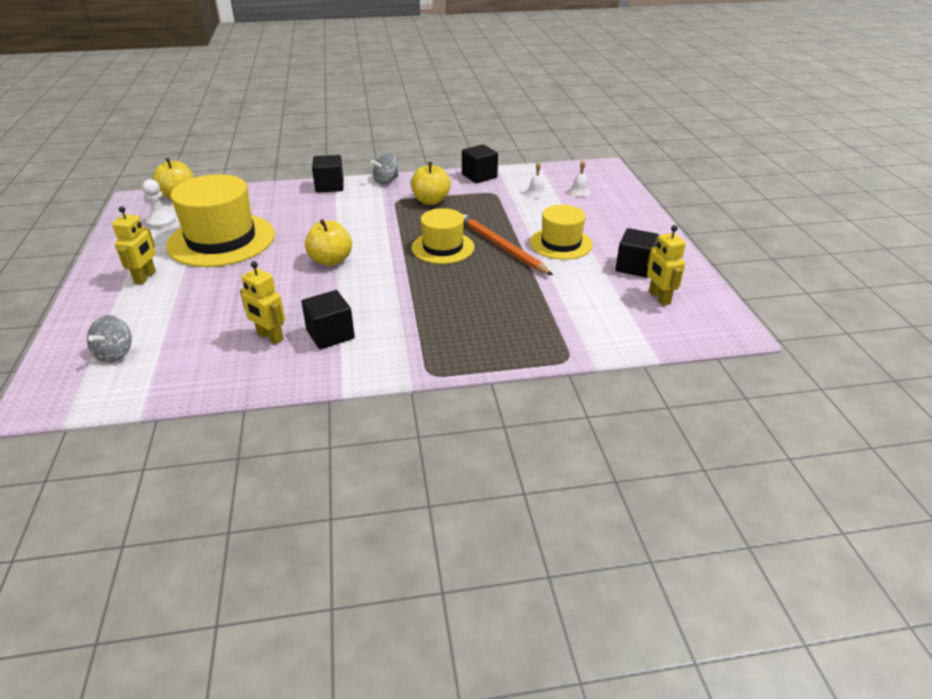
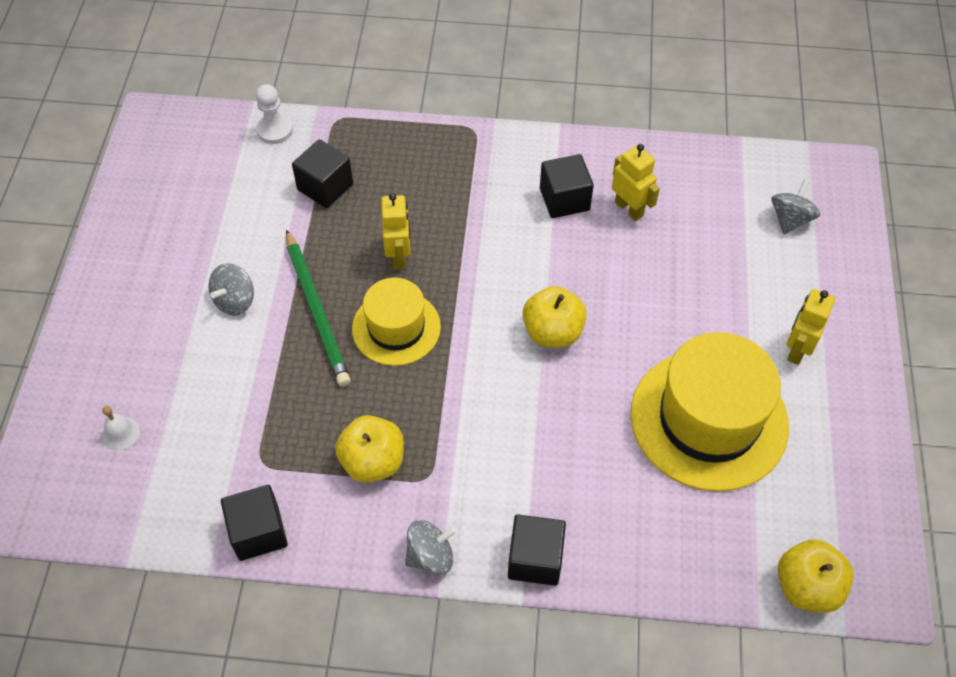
camera: 165 degrees left, 20 degrees up
(161, 222) = (814, 498): white pawn -> white pawn (274, 130)
(502, 247) = (316, 310): orange pencil -> green pencil
(536, 193) = (192, 445): white bell -> none
(561, 243) = (235, 301): yellow hat -> grey spinning top
(634, 267) = (175, 233): black cube -> black cube (325, 187)
(659, 298) = (188, 177): yellow robot -> yellow robot (399, 256)

